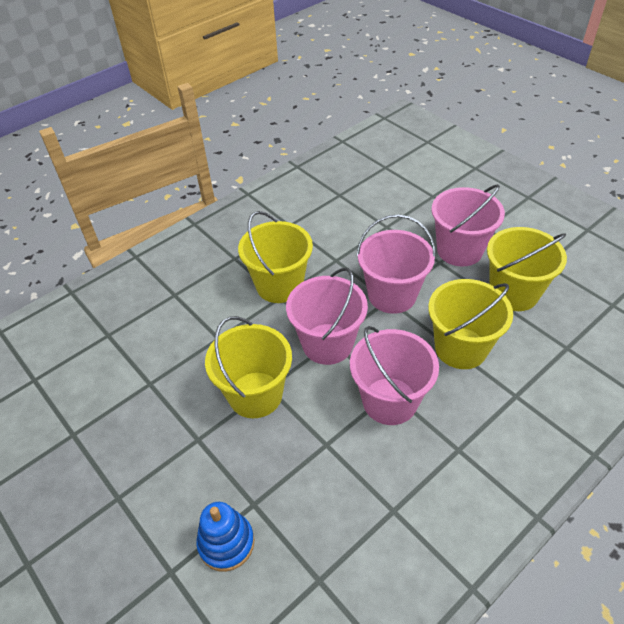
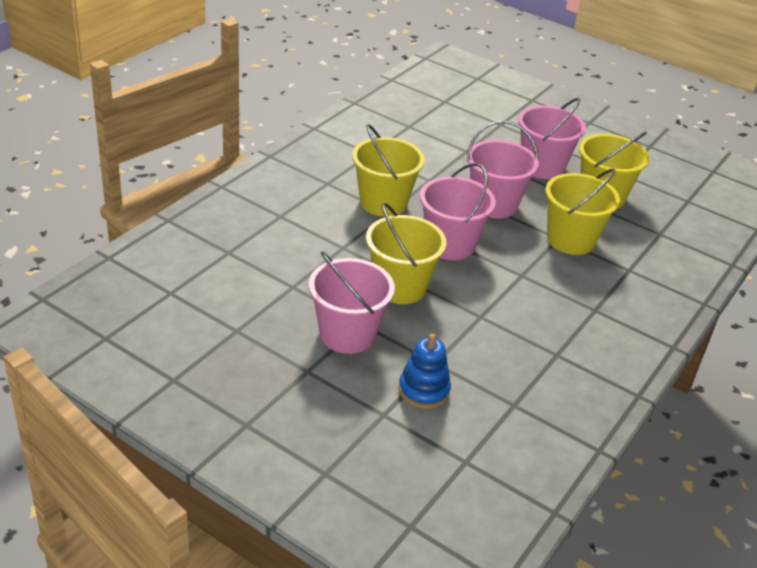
camera: 20 degrees left, 10 degrees down
(390, 401) = (524, 281): pink bucket -> pink bucket (347, 334)

